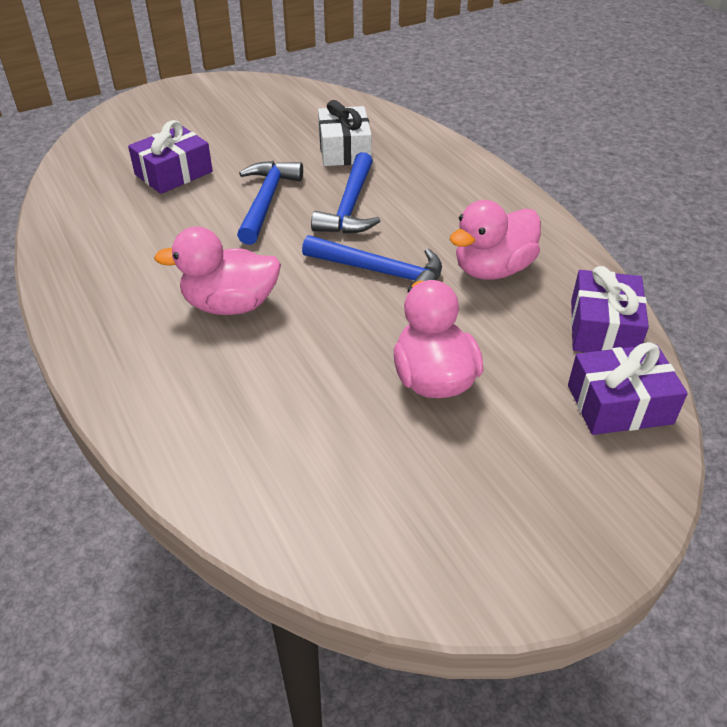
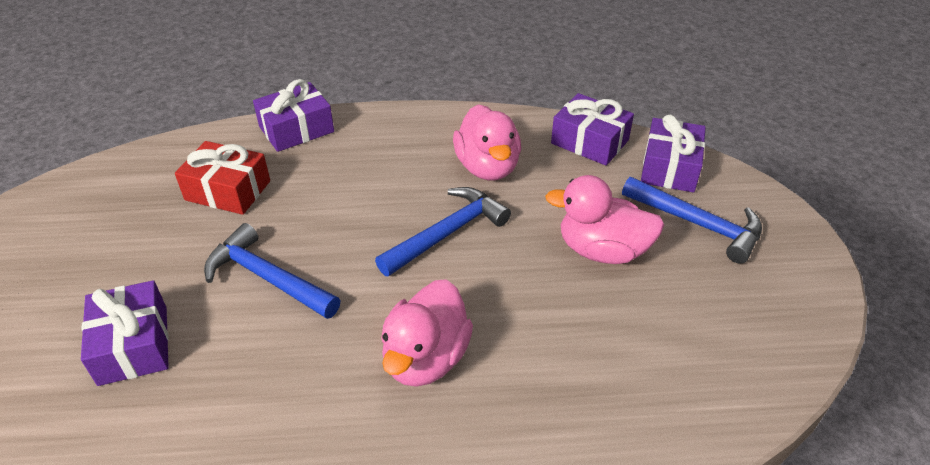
camera: 65 degrees left, 0 degrees up
(344, 150) = (228, 190): white gift -> red gift
(350, 206) = (330, 219): blue hammer -> blue hammer (697, 224)
(444, 152) = (296, 129): none -> purple gift

